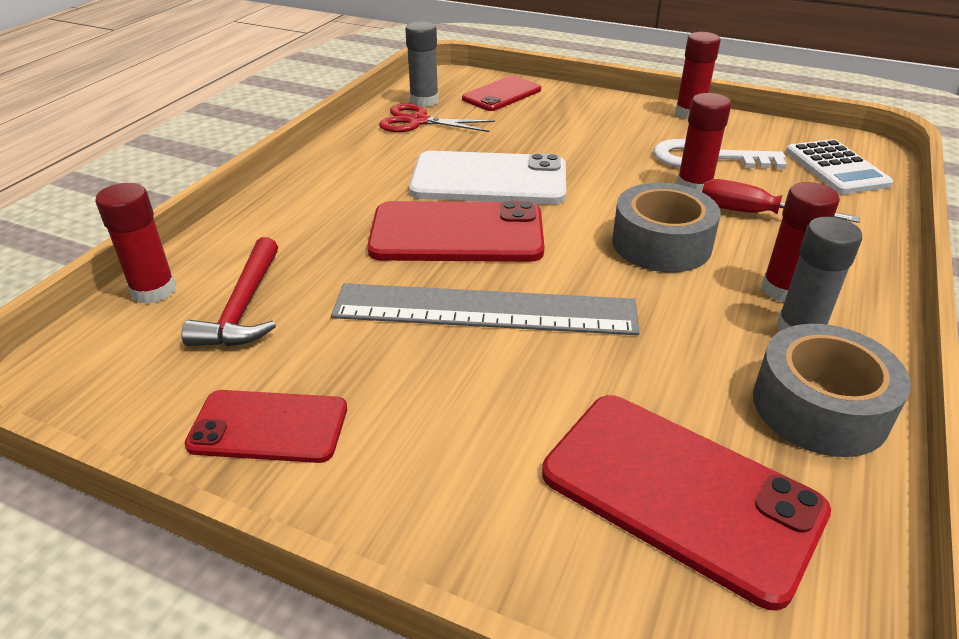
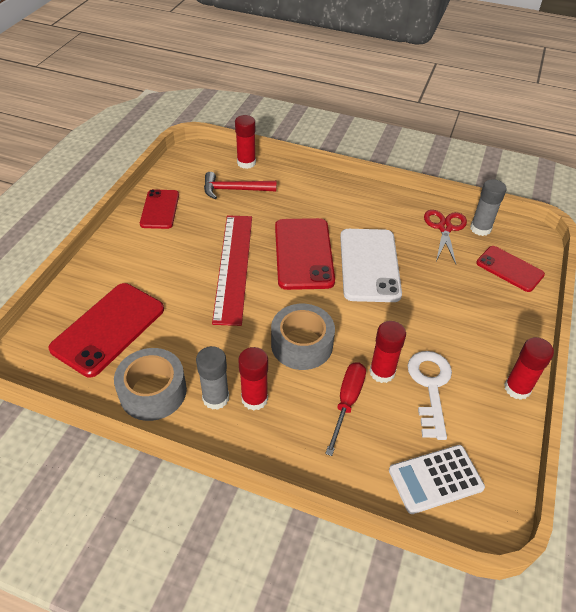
camera: 85 degrees right, 10 degrees up
(485, 309) = (233, 266): grey ruler -> red ruler

